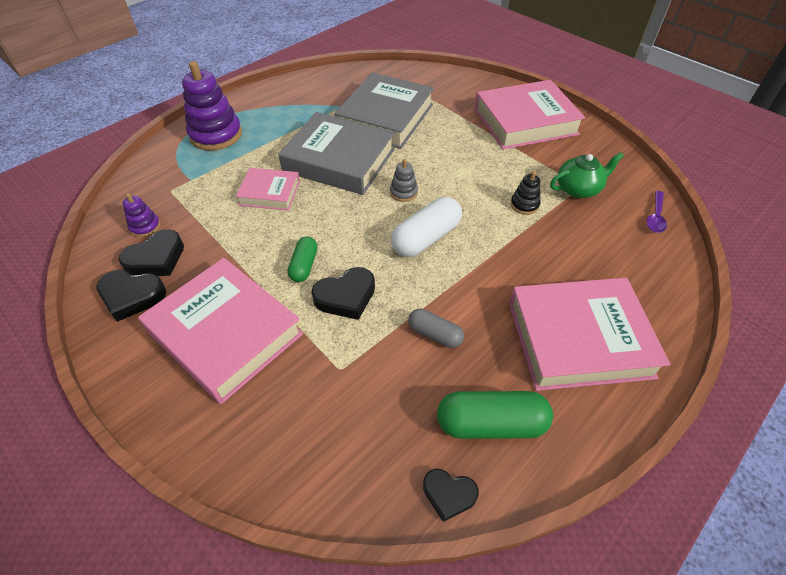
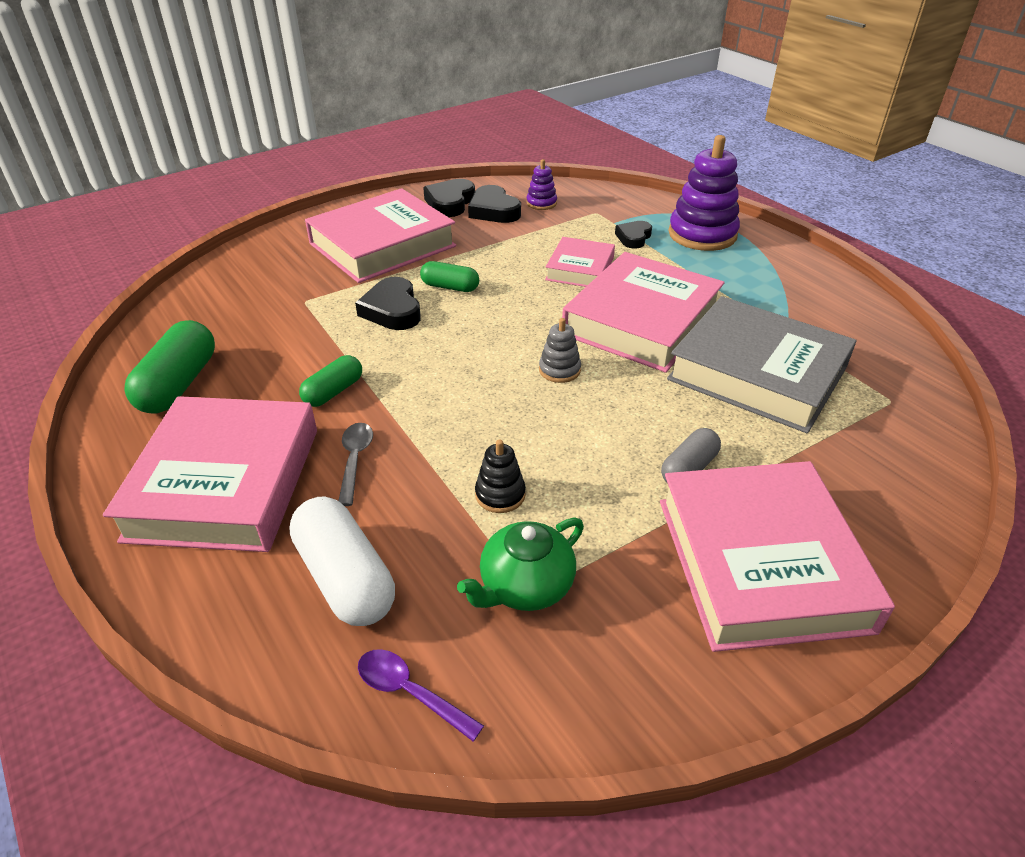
camera: 100 degrees right, 10 degrees down
(339, 160) = (641, 321): grey book -> pink book
(426, 238) = (461, 378): white capsule -> white capsule (345, 578)
(434, 334) = (307, 363): grey capsule -> grey capsule (688, 468)
(448, 494) = (138, 347): black heart -> black heart (633, 238)
(464, 306) = (333, 392): none -> green capsule
(526, 274) = (355, 460): none -> grey spoon
(578, 189) = (525, 586): green teapot -> green teapot turned 60 degrees clockwise

